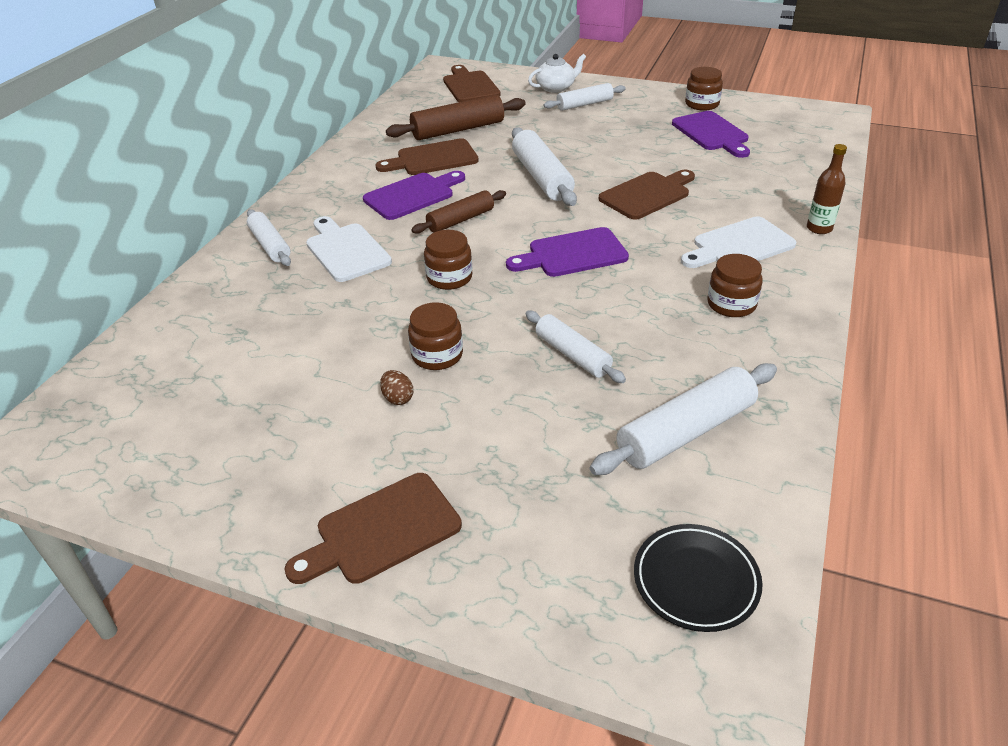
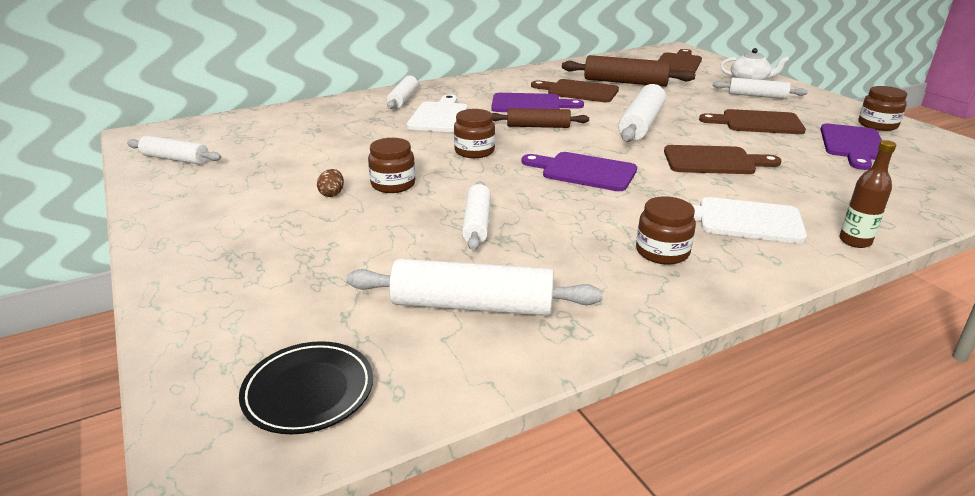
camera: 40 degrees right, 10 degrees down
(136, 458) = (176, 159): none -> white rolling pin
(381, 531) = (204, 248): brown cutting board -> brown cutting board (757, 123)

